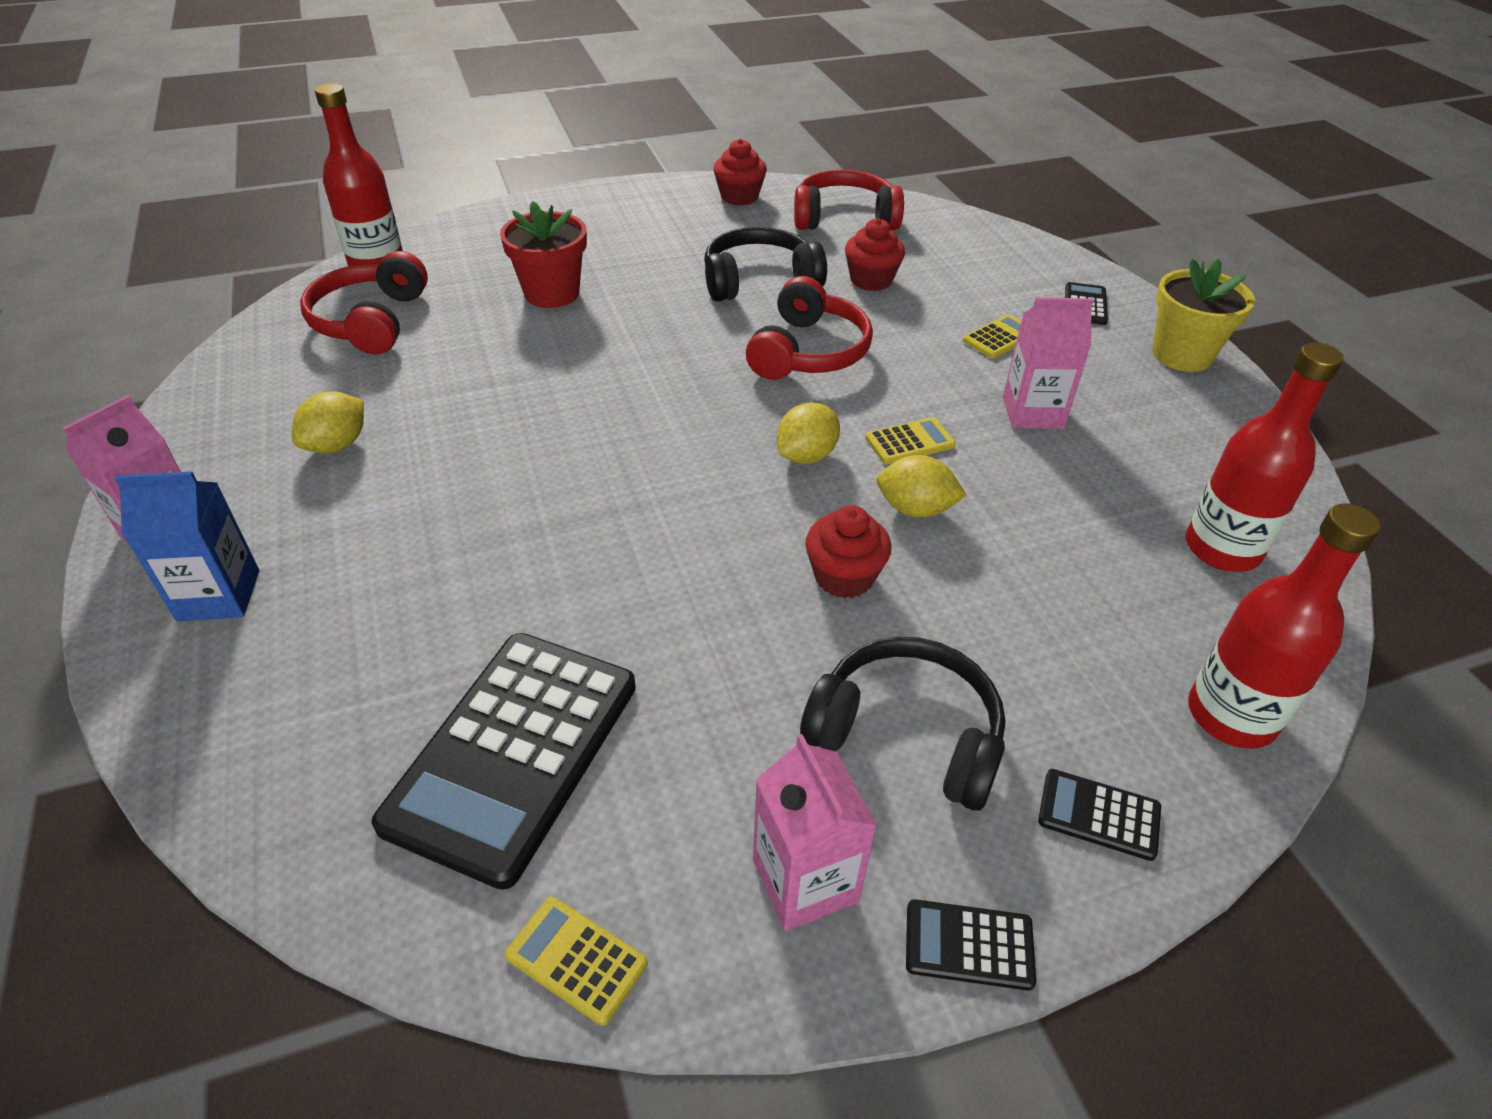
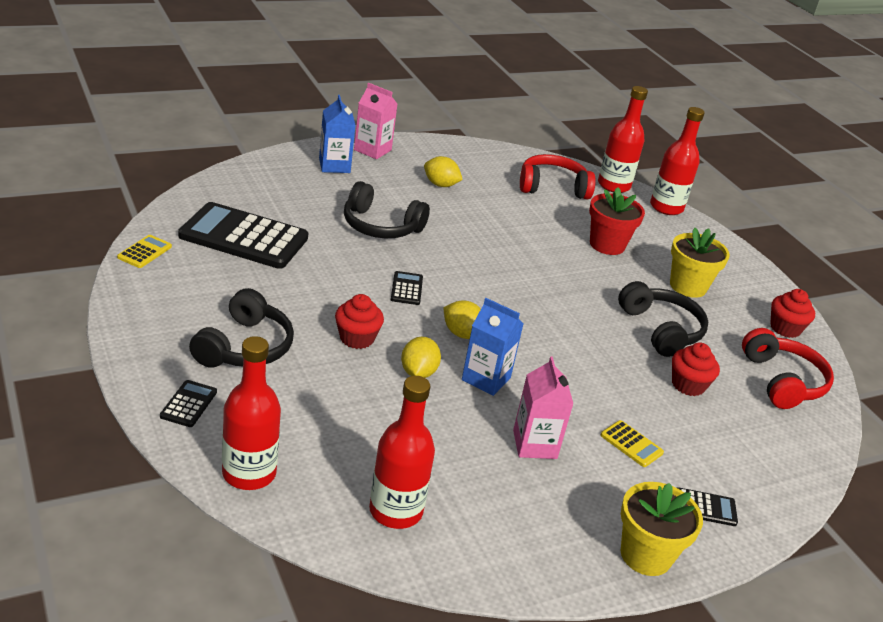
camera: 80 degrees right, 10 degrees down
(450, 229) = (666, 207): none -> red bottle
(481, 532) = (380, 226): none -> black headphones
(656, 245) = (688, 286): none -> yellow flower pot
(805, 880) = (168, 308): pink carton -> none
(808, 352) = (577, 345): red headphones -> none
(909, 442) = (486, 379): yellow calculator -> blue carton
(969, 945) = (128, 350): black calculator -> black calculator (406, 289)

